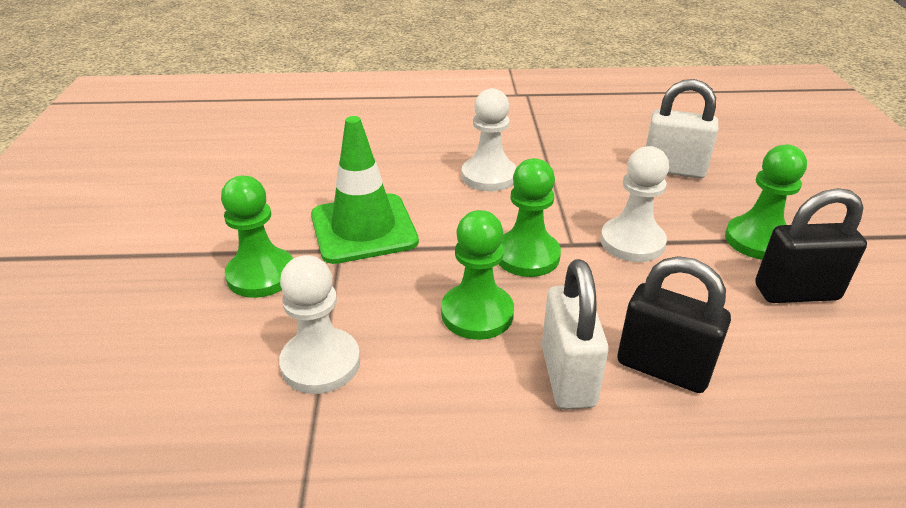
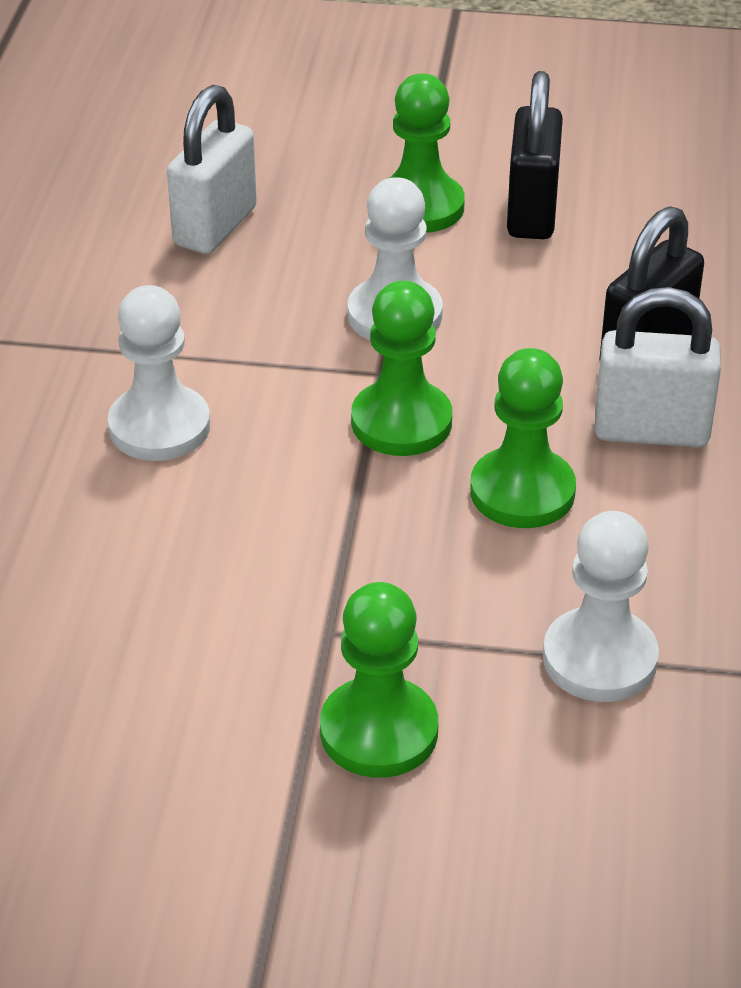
camera: 80 degrees left, 5 degrees up
(363, 229) = (277, 597): green traffic cone -> none

